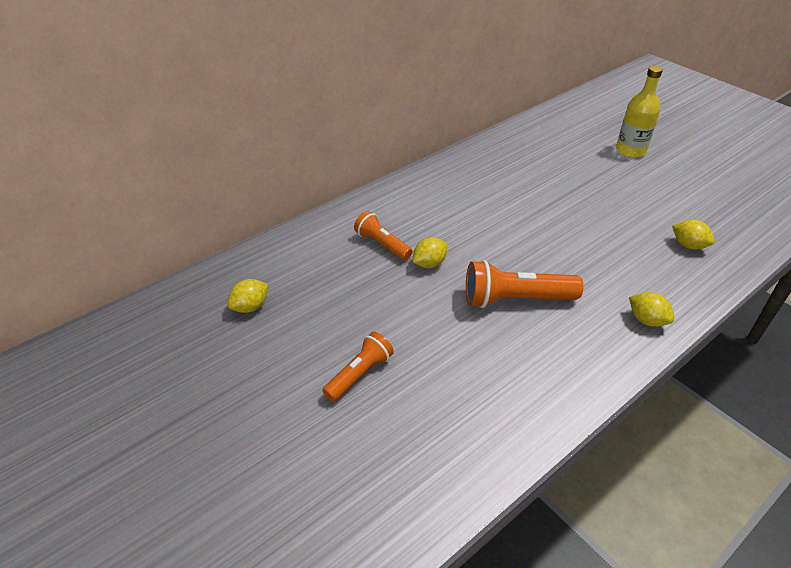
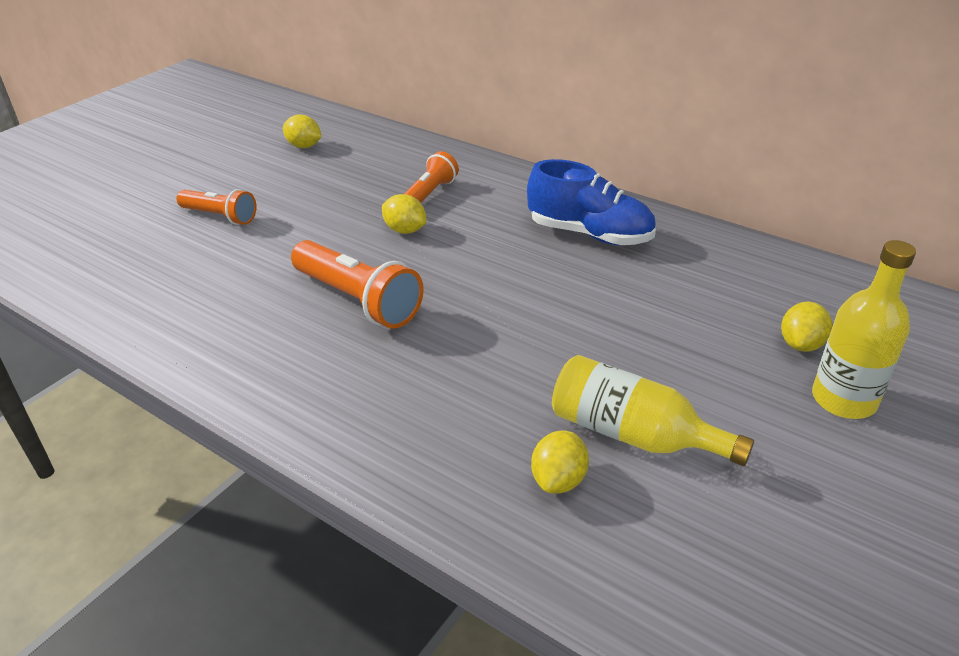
camera: 75 degrees right, 5 degrees down
(465, 186) = (590, 234): none -> blue shoe
(515, 299) = (357, 300): orange flashlight -> orange flashlight turned 150 degrees clockwise
(647, 320) = (343, 424): yellow lemon -> yellow lemon (801, 344)
(654, 215) = (632, 434): none -> yellow bottle

